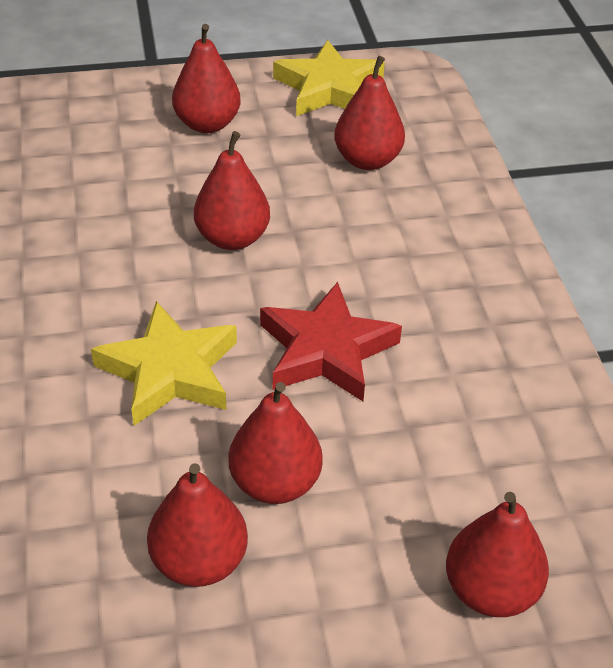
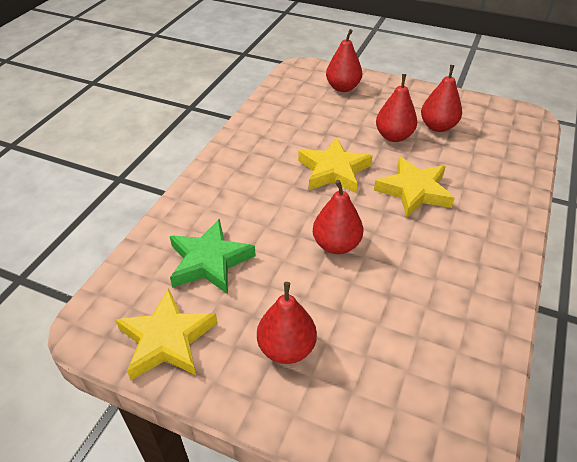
camera: 145 degrees left, 0 degrees up
(326, 350) = (334, 170): red star -> yellow star
(367, 160) = (209, 261): red pear -> green star

